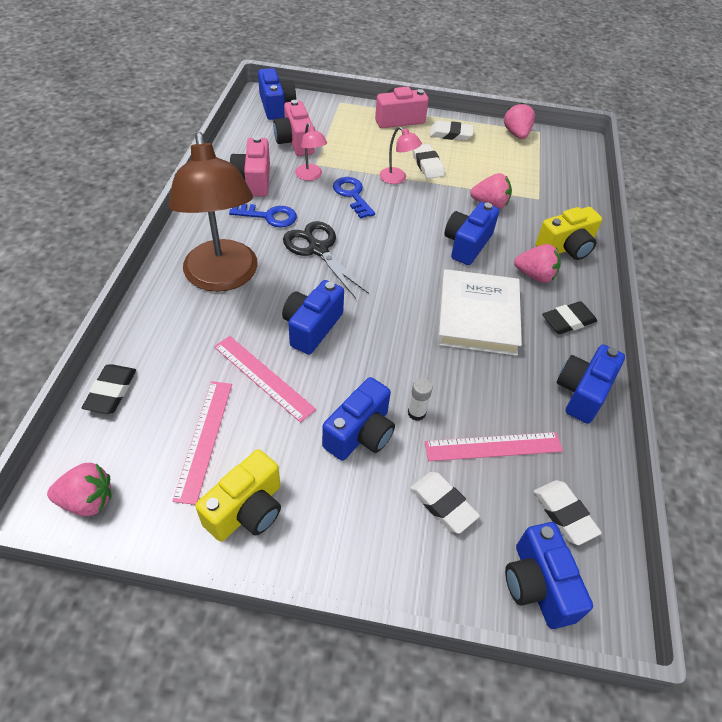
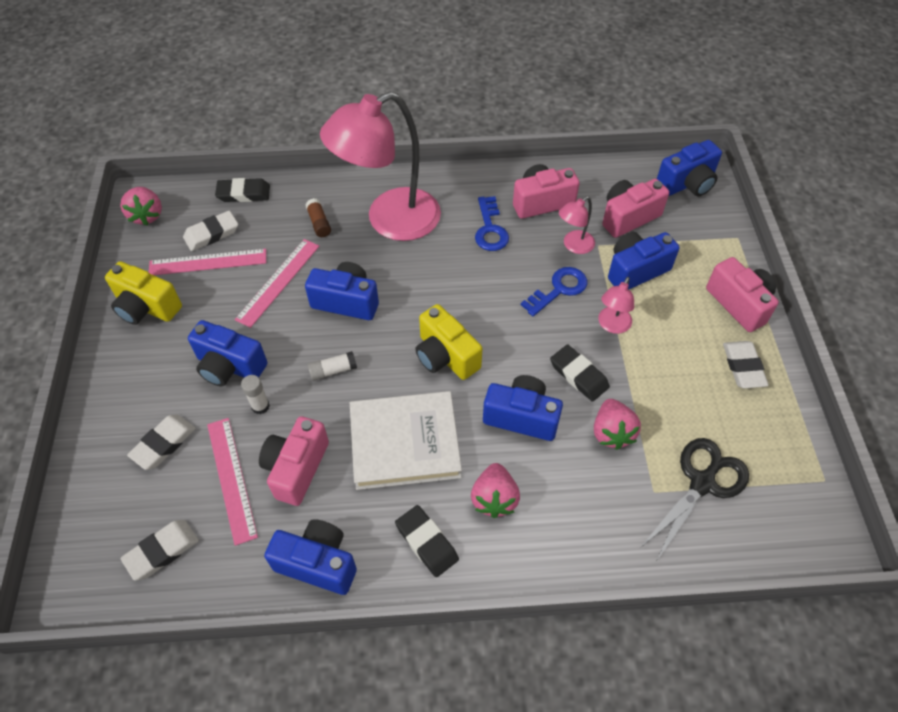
camera: 80 degrees right, 5 degrees up
(197, 331) = (319, 223): none -> brown glue stick
(223, 278) = (390, 220): brown lamp -> pink lamp
(318, 249) = (456, 280): black scissors -> black scissors (702, 483)
(390, 351) = (333, 370): none -> white glue stick
(427, 164) = (658, 351): white eraser -> white eraser (212, 234)
(437, 206) = (579, 375): none -> black eraser
(490, 394) = (296, 468): none -> pink camera
(516, 134) = (796, 449): pink strawberry -> none
(538, 585) = (89, 531): blue camera -> blue camera (636, 270)
(566, 248) = (563, 533): yellow camera -> yellow camera (445, 356)

